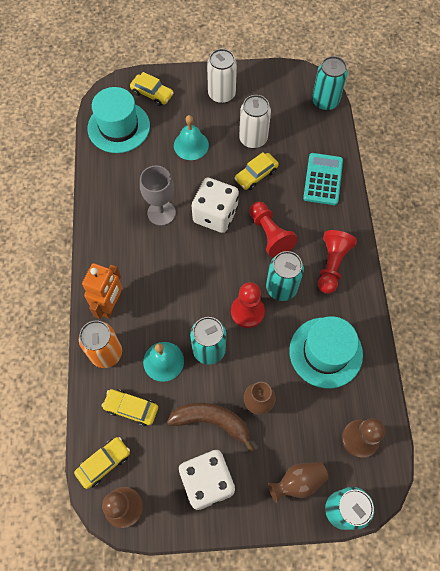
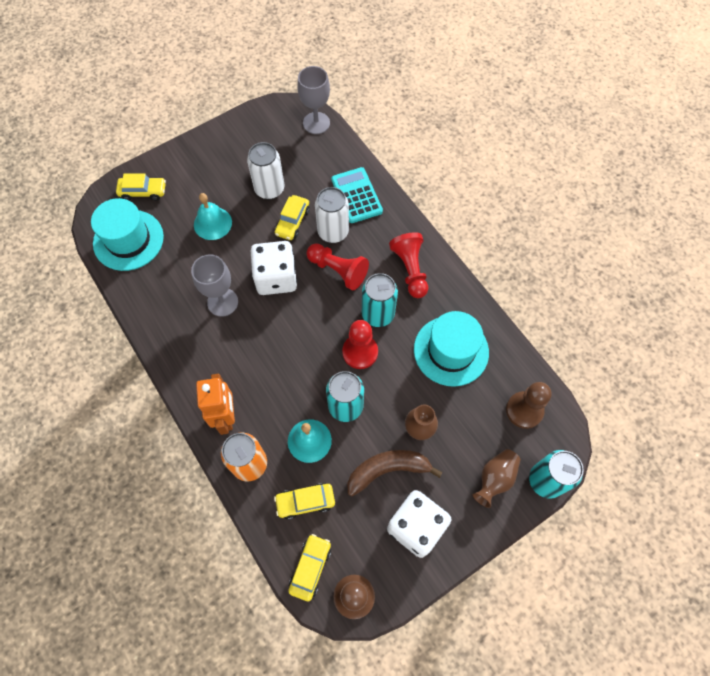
camera: 30 degrees left, 0 degrees up
(221, 95) = (214, 161): white can -> white can (333, 232)
(325, 102) = (316, 123): turquoise can -> grey goblet

